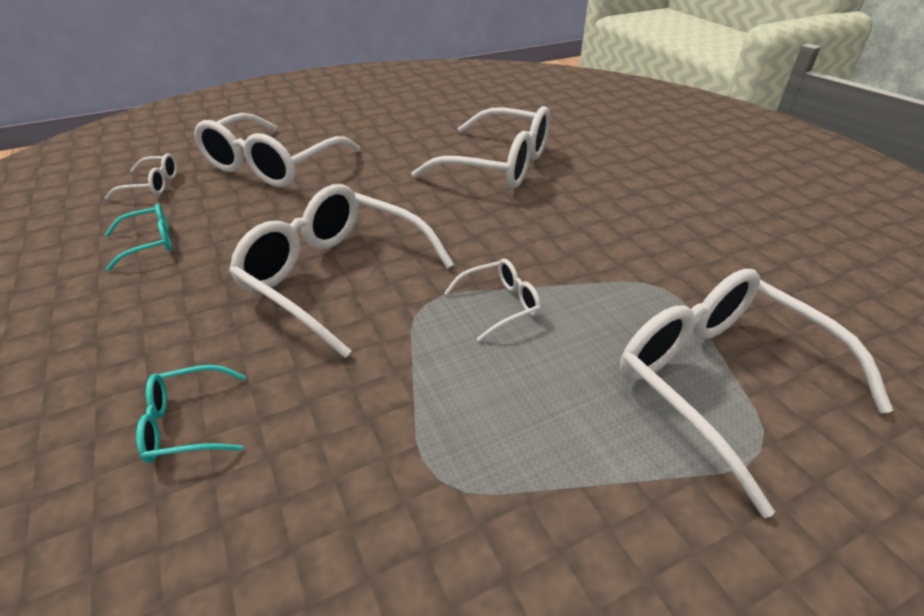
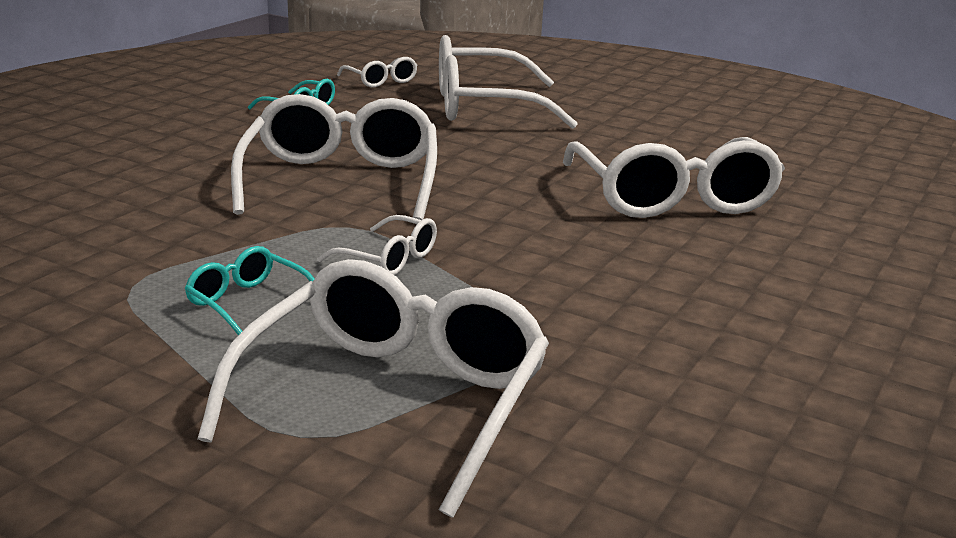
camera: 55 degrees right, 15 degrees down
(187, 423) = (115, 187): turquoise glasses -> turquoise glasses (248, 303)

